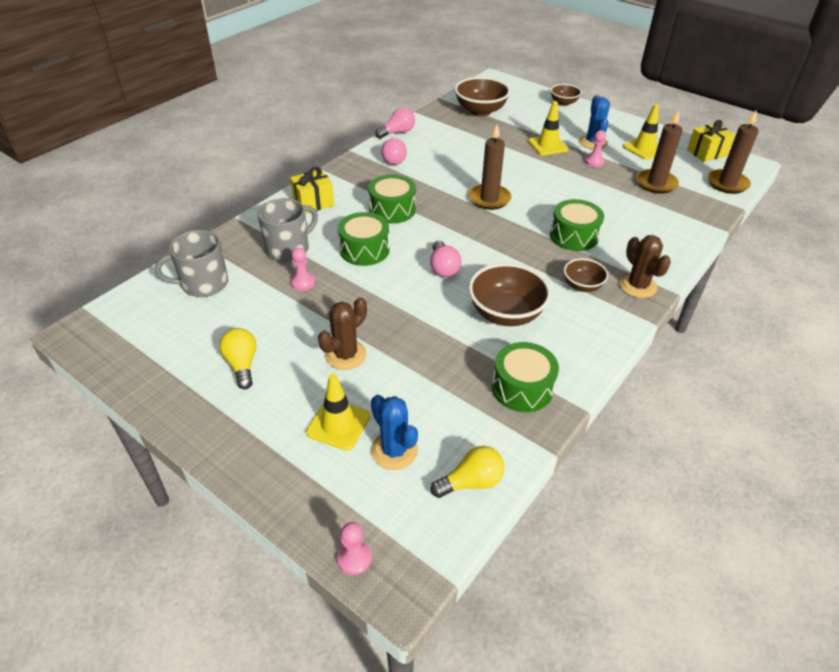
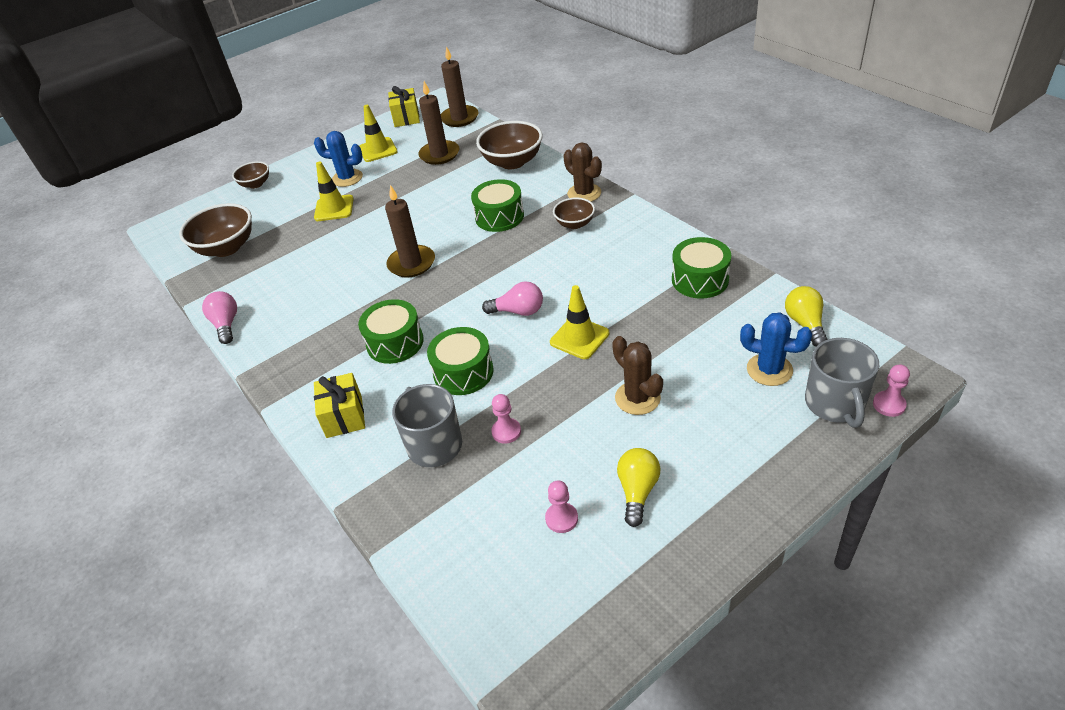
camera: 70 degrees left, 0 degrees up
(203, 284) = (476, 538): grey mug -> grey mug (835, 404)
(242, 364) = (637, 491): yellow light bulb -> yellow light bulb turned 105 degrees clockwise
(338, 424) = (735, 408): yellow traffic cone -> yellow traffic cone (579, 338)
(393, 159) = (287, 333): pink light bulb -> none
(394, 450) = (769, 370): blue cactus -> blue cactus turned 45 degrees clockwise
(506, 314) = (601, 276): brown bowl -> brown bowl (512, 162)
(594, 162) = (383, 183): pink pawn -> pink pawn (561, 518)
(637, 286) = (584, 193): brown cactus -> brown cactus turned 60 degrees clockwise

